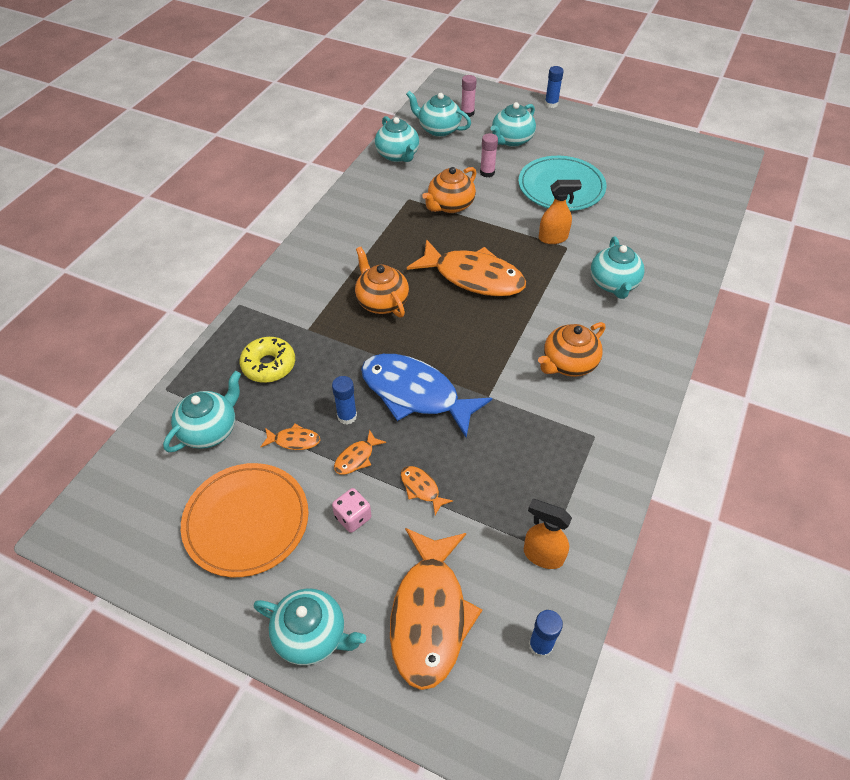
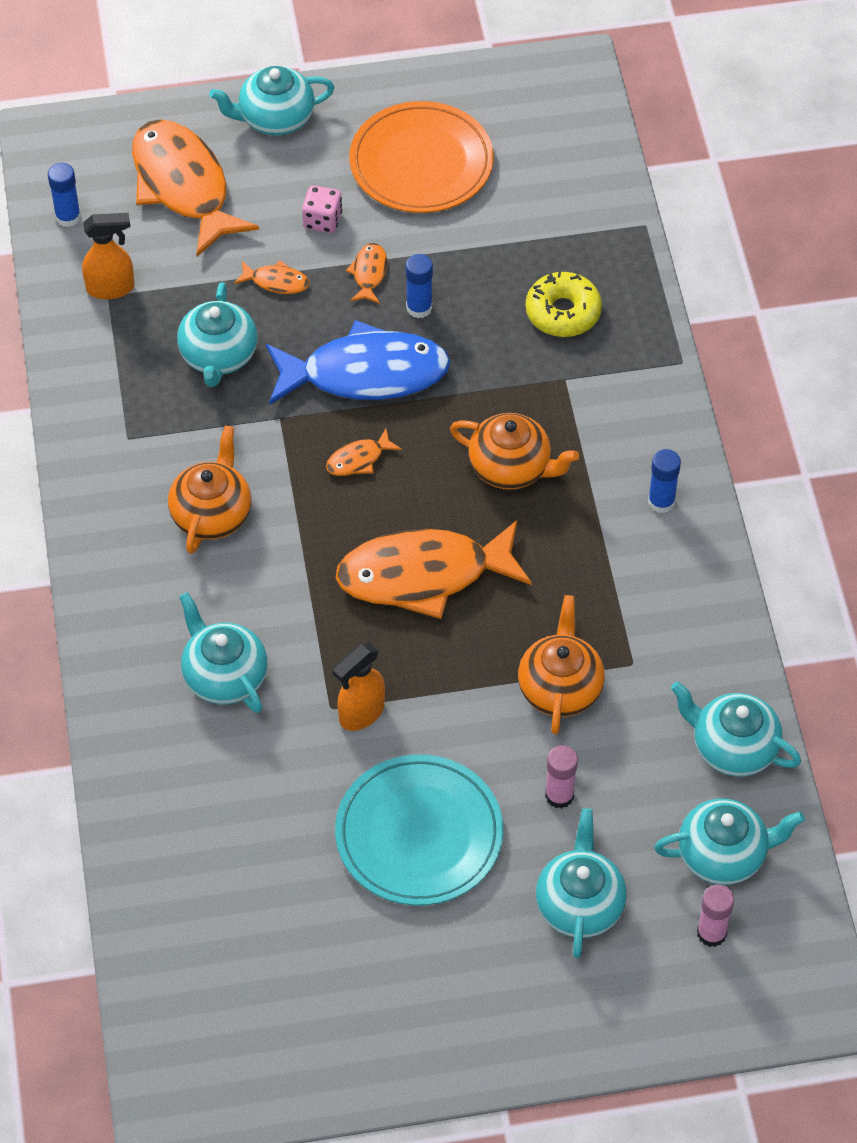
camera: 145 degrees right, 5 degrees up
(210, 430) = (549, 215): turquoise teapot -> turquoise teapot (218, 356)
(294, 440) = (450, 253): orange fish -> orange fish (358, 459)
(551, 104) = (582, 1061): blue glue stick -> blue glue stick (661, 502)

